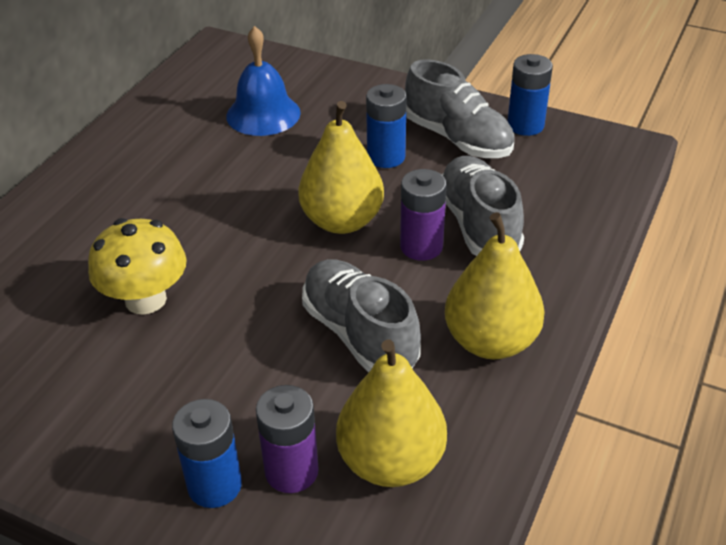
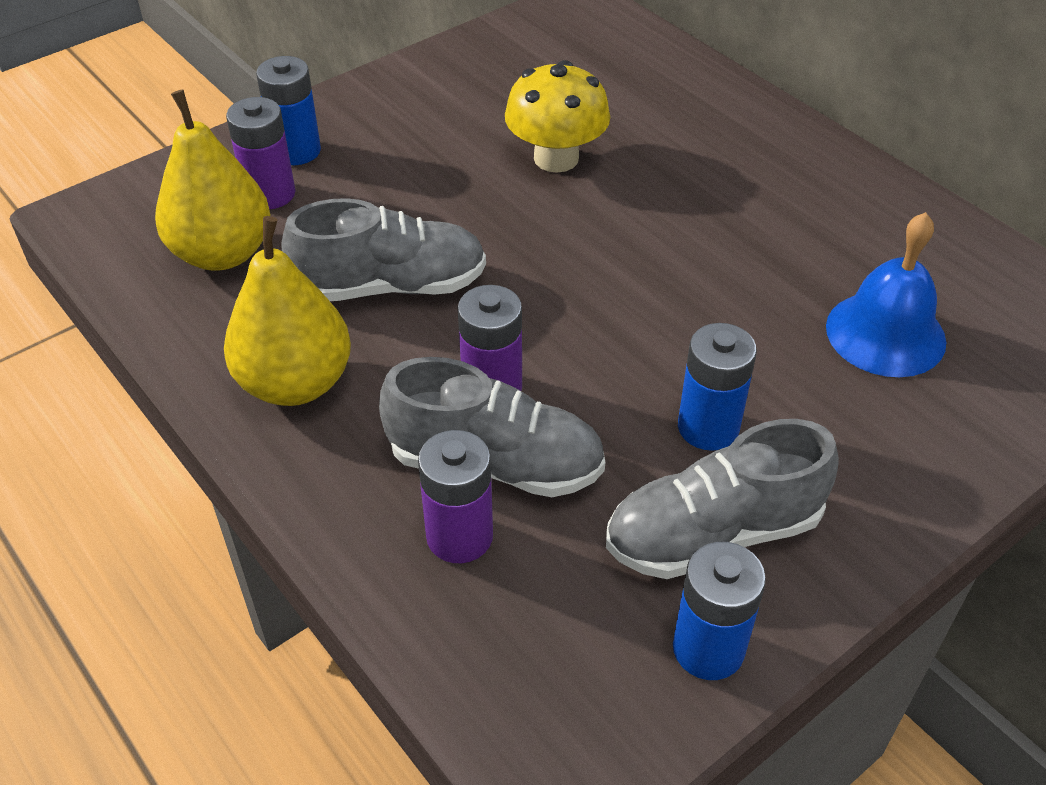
camera: 115 degrees right, 5 degrees up
(342, 221) = (590, 334): yellow pear -> none
(539, 220) = (459, 536): none -> purple battery

